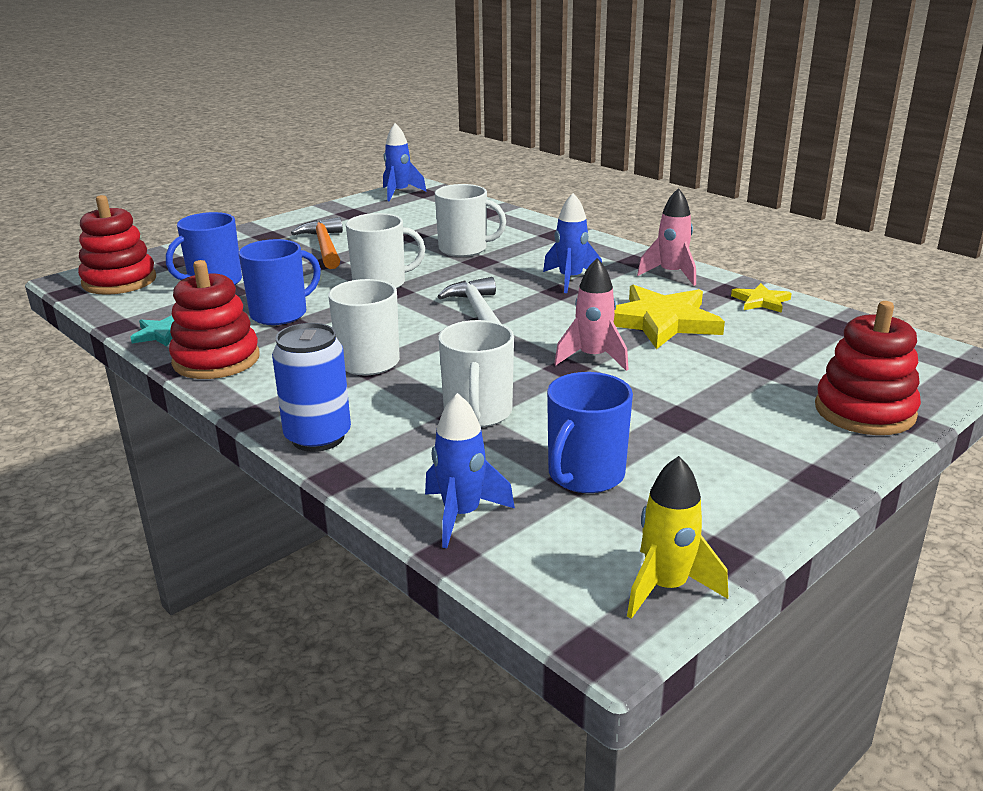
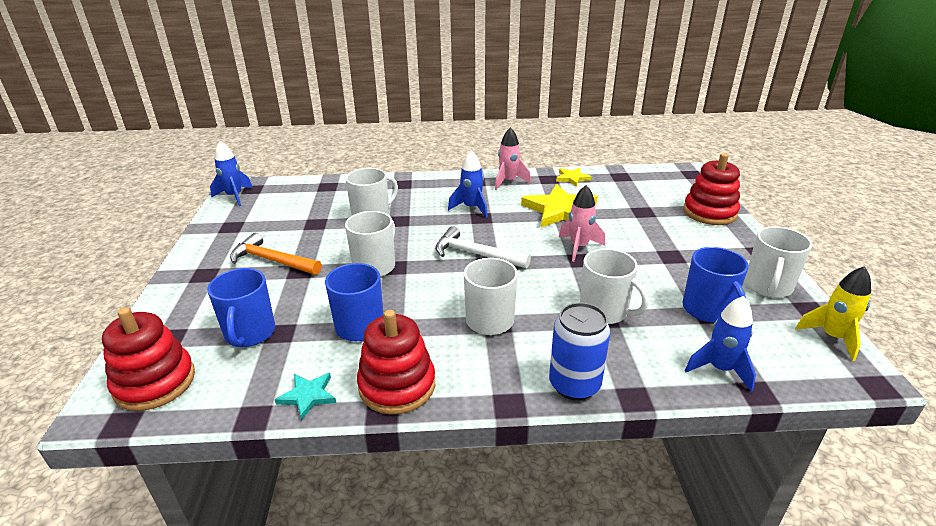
camera: 50 degrees left, 5 degrees up
(724, 506) = (768, 287): none -> white mug

